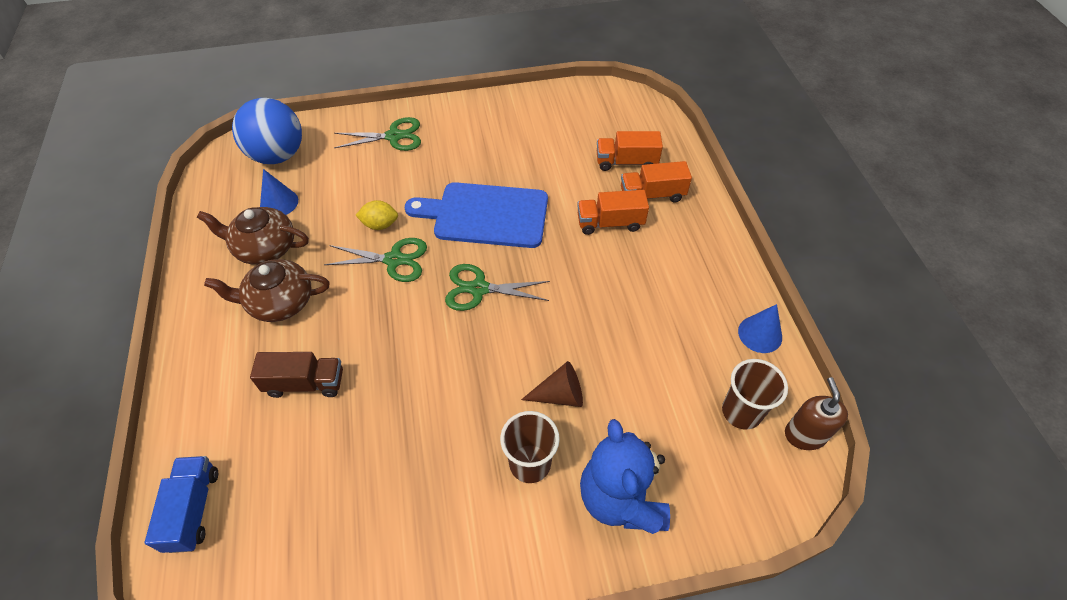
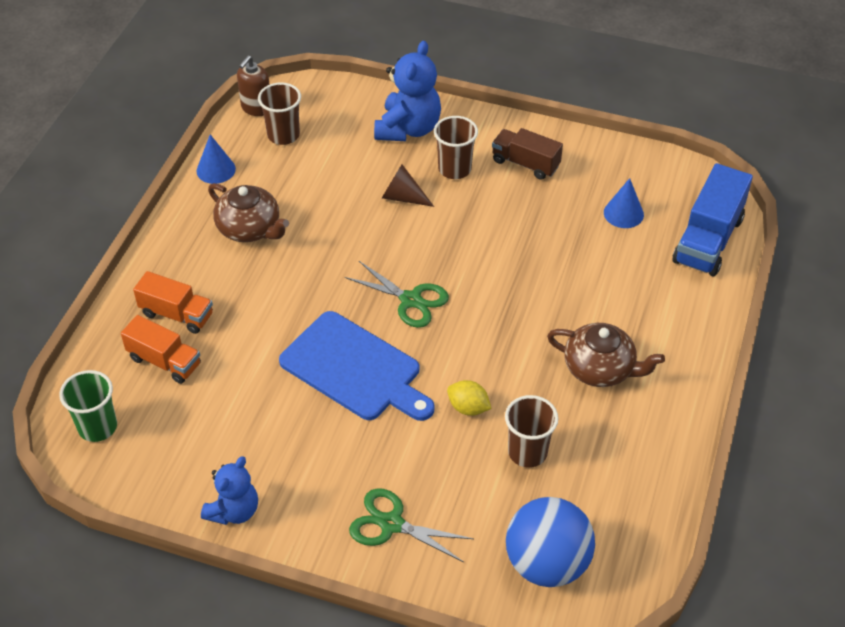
camera: 150 degrees left, 5 degrees down
(193, 509) = (708, 240): blue truck -> blue truck, size x1.53
(265, 248) = (599, 435): brown teapot -> brown teapot (250, 228)
(279, 203) = (567, 488): blue cone -> blue cone (623, 213)
(305, 383) = (599, 288): brown truck -> brown truck (525, 163)
(318, 213) = (527, 452): none -> brown cup
(394, 260) = (473, 362): green scissors -> none
(499, 105) = (234, 511): none -> blue teddy bear
(610, 223) = (243, 305): orange truck -> none
(626, 111) = (97, 427): none -> green cup

